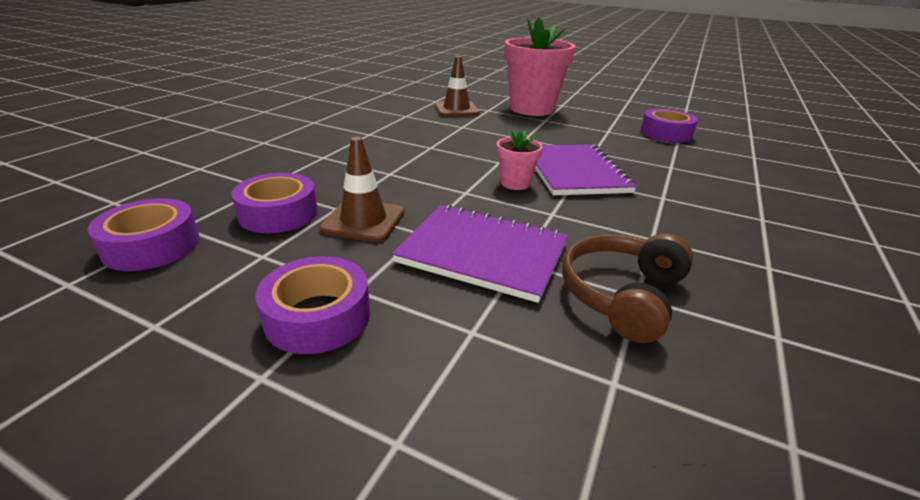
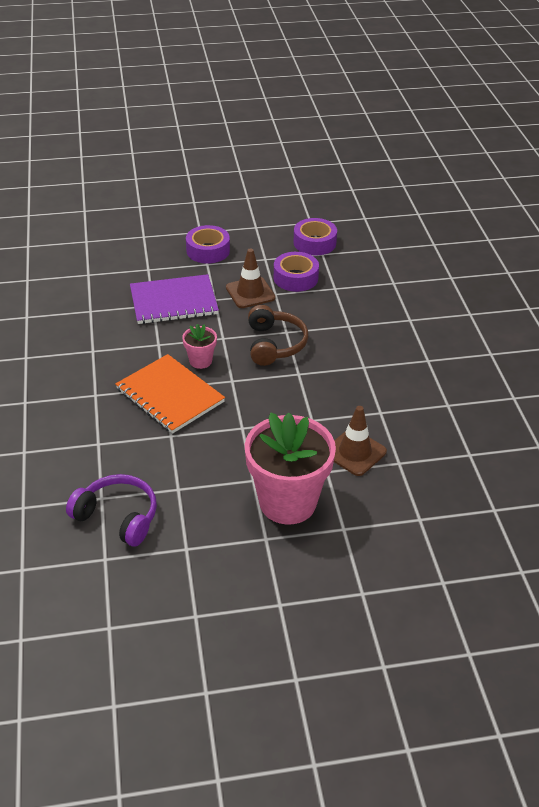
camera: 145 degrees right, 10 degrees up
(574, 172) = (170, 395): purple notebook -> orange notebook
(621, 295) = (97, 308): brown headphones -> brown headphones (275, 344)
(665, 133) = (118, 516): purple tape -> purple headphones

